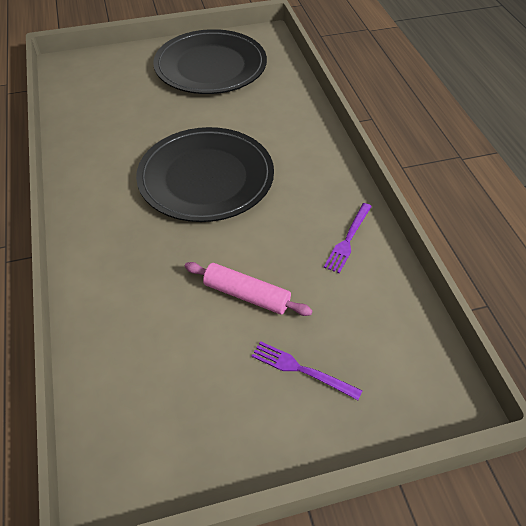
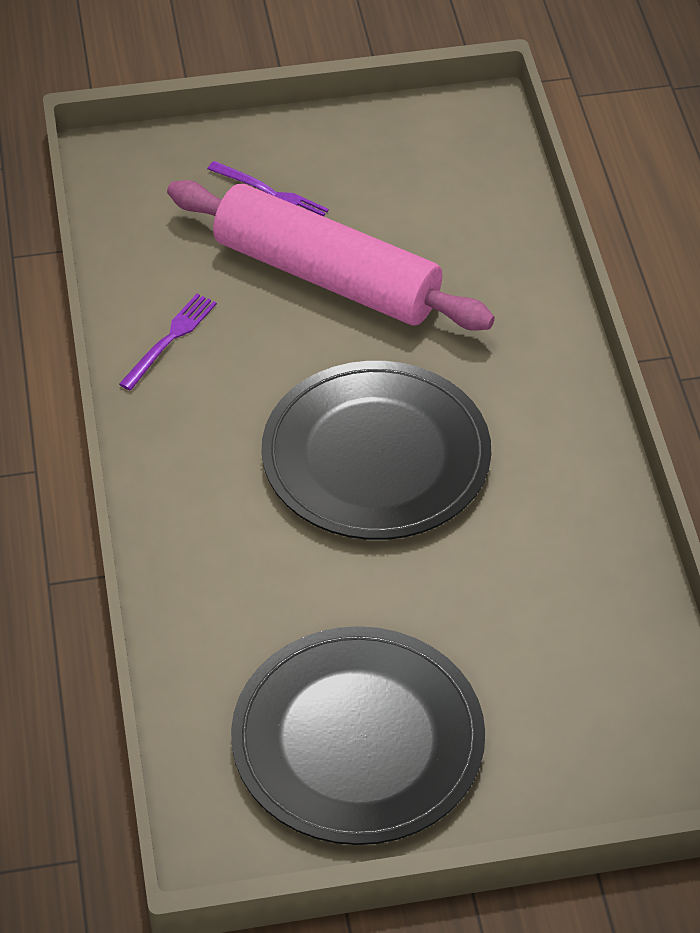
camera: 175 degrees left, 0 degrees up
(246, 295) = (327, 276): pink rolling pin -> pink rolling pin, size x2.01

